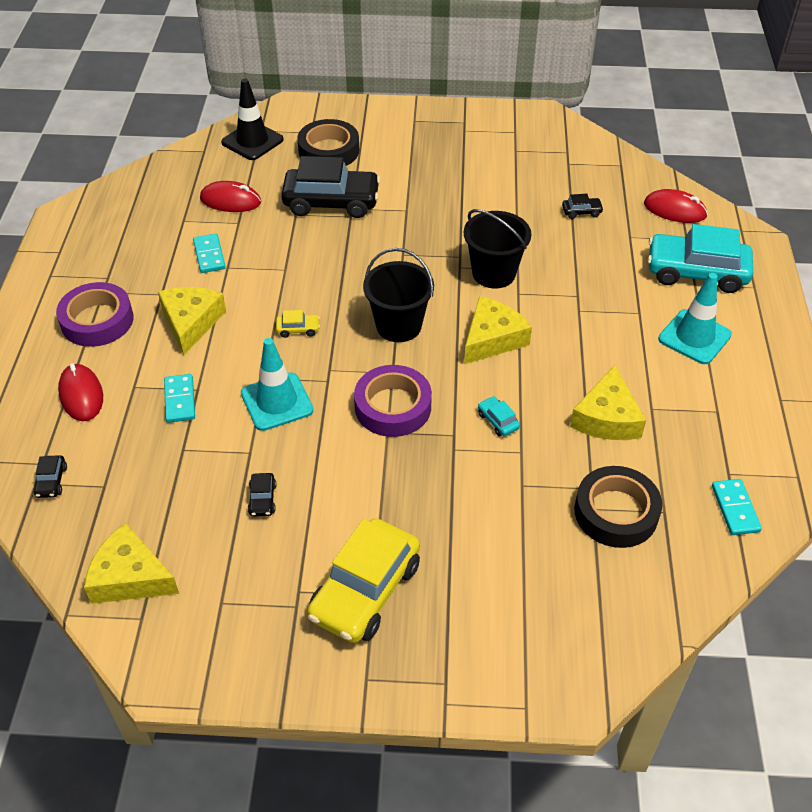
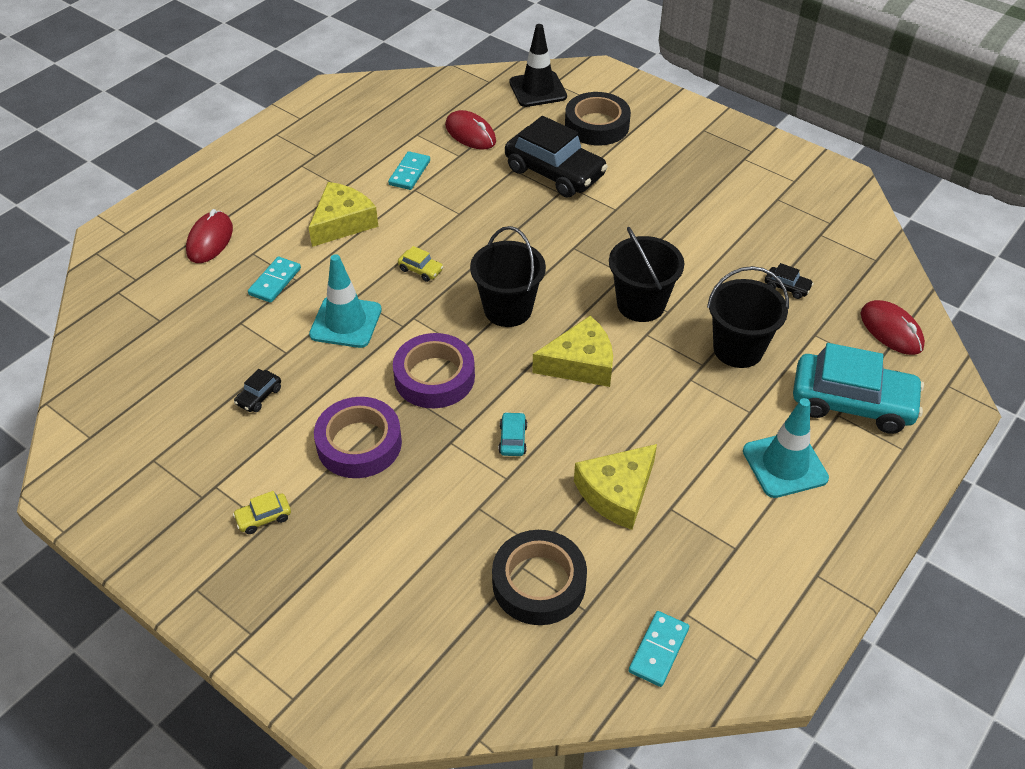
camera: 35 degrees right, 0 degrees up
(51, 481) = (129, 296): black car -> none
(97, 320) = (275, 186): purple tape -> purple tape (359, 443)
(130, 577) = (111, 401): yellow cheese -> none
(365, 591) = (263, 517): yellow car -> yellow car, size x0.41
(590, 272) = (738, 349): none -> black bucket
(696, 272) = (852, 403): turquoise car -> turquoise car turned 150 degrees clockwise

